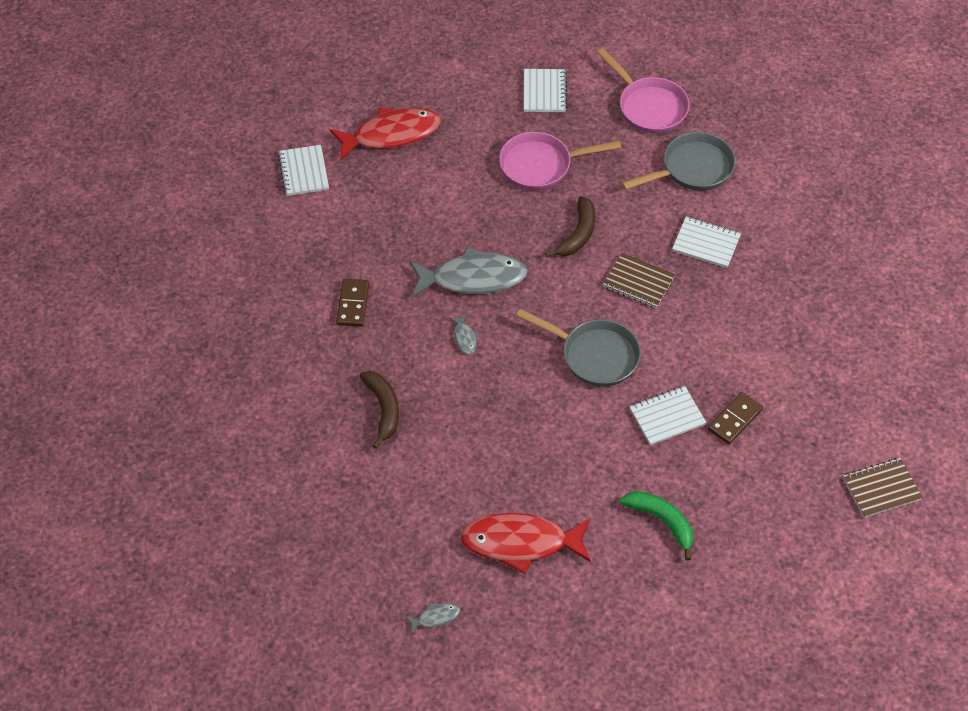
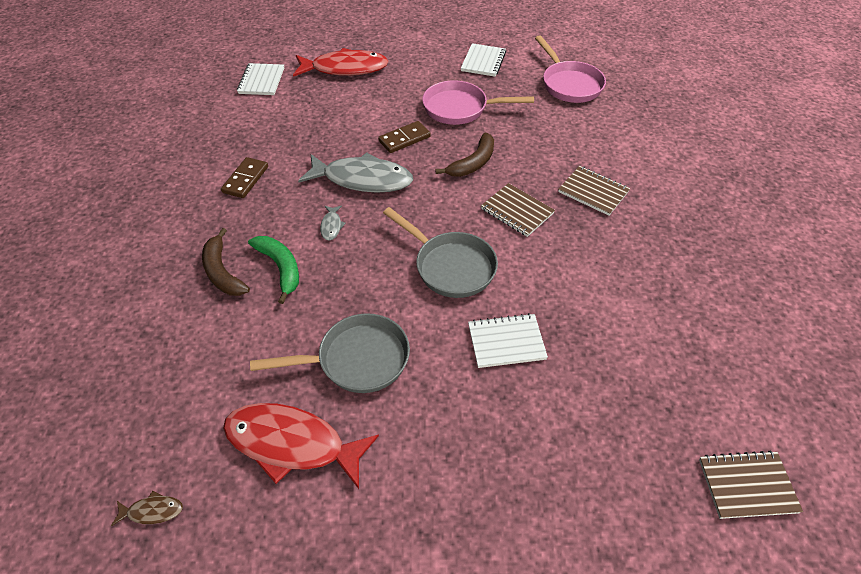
camera: 15 degrees right, 5 degrees down
(383, 409) = (222, 272): brown banana -> brown banana turned 150 degrees clockwise
(435, 617) = (152, 511): grey fish -> brown fish
(662, 521) = (463, 459): green banana -> green banana (280, 268)
(692, 169) = (595, 133): grey pan -> grey pan (356, 359)
(706, 243) = (593, 192): white notebook -> brown notebook
(734, 419) = (581, 361): brown domino -> brown domino (404, 139)

